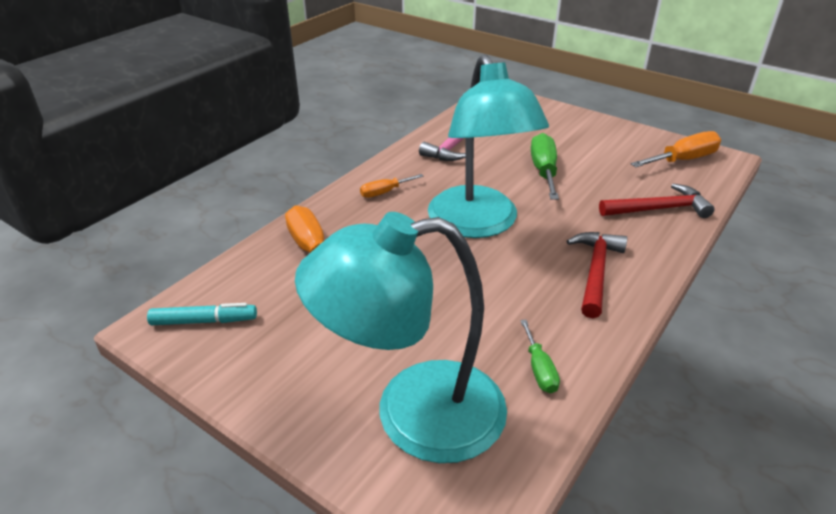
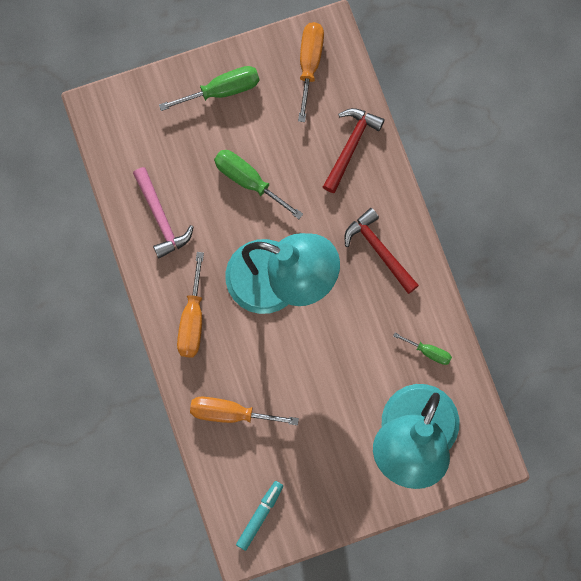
camera: 55 degrees left, 40 degrees up
(384, 192) = (192, 320): orange screwdriver -> orange screwdriver, size x1.73
(593, 132) = (222, 90): none -> green screwdriver

